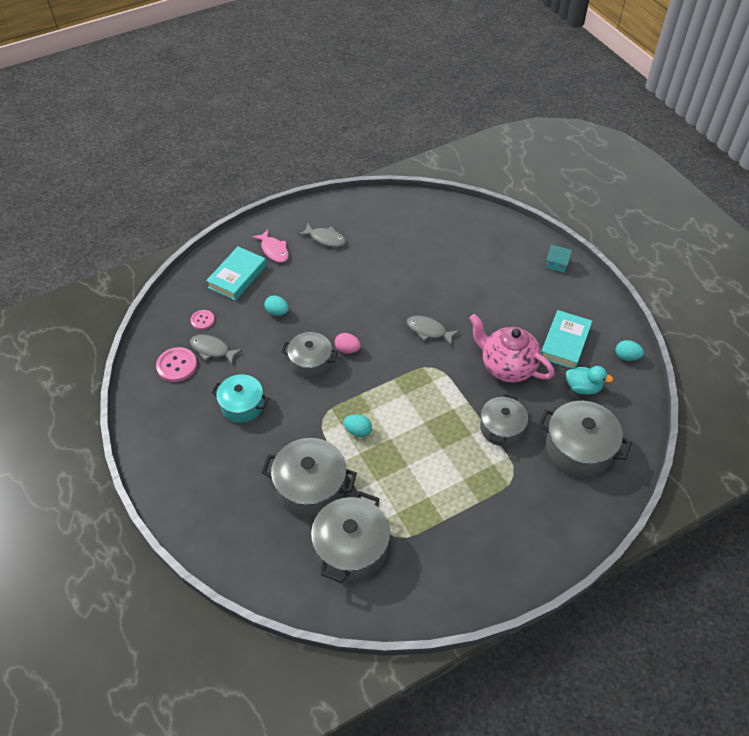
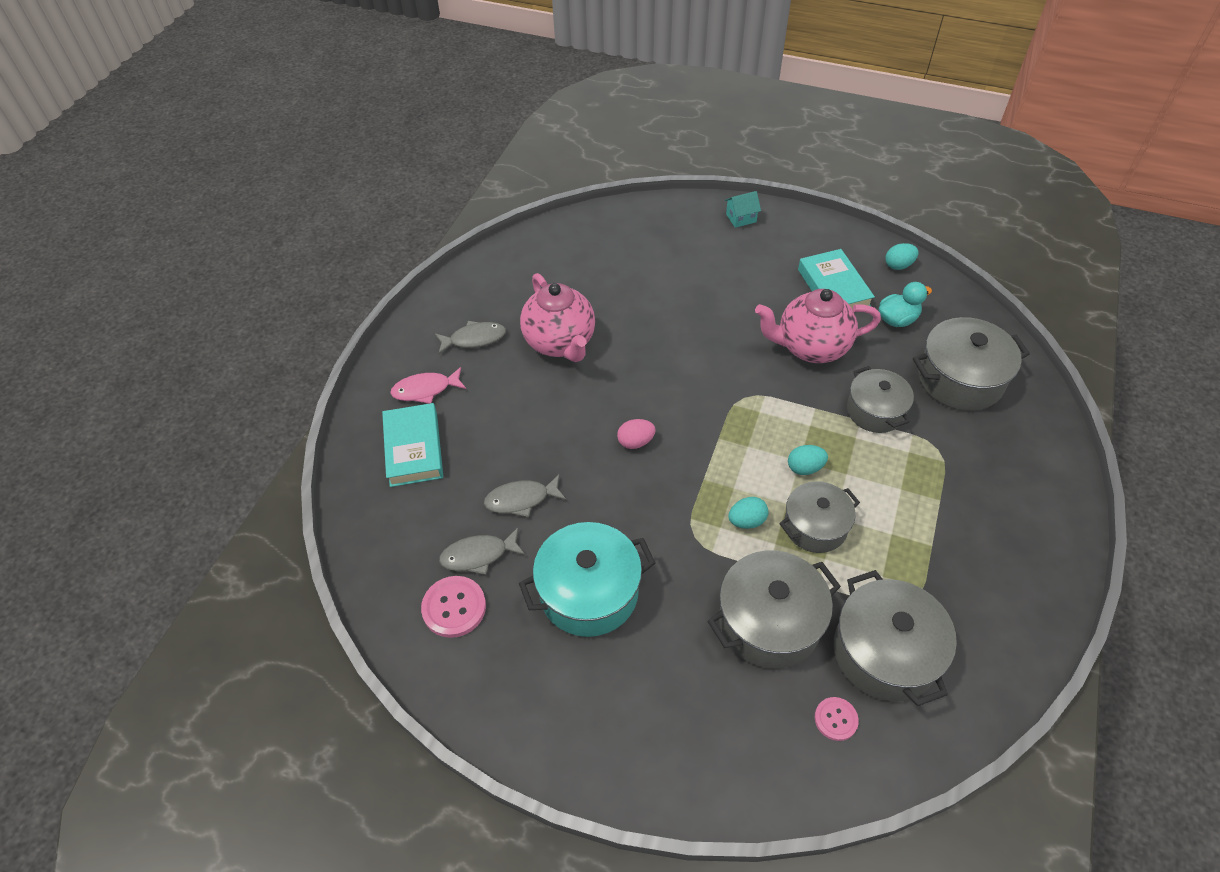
camera: 40 degrees left, 0 degrees up
(202, 320) = (426, 529): pink button -> pink button (836, 719)
(242, 405) = (589, 592): turquoise pot -> turquoise pot, size x1.50
(274, 250) = (425, 390): pink fish -> pink fish turned 150 degrees clockwise
(277, 312) = (509, 456): turquoise egg -> turquoise egg (805, 468)
(310, 362) = (611, 485): grey pot -> grey pot (815, 526)
(367, 270) = (560, 343): none -> pink teapot
(429, 331) = (696, 363): grey fish -> grey fish (521, 499)

